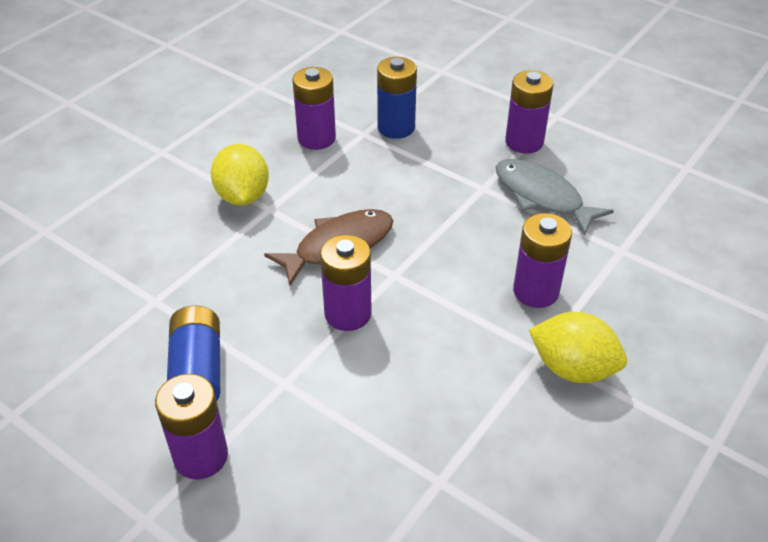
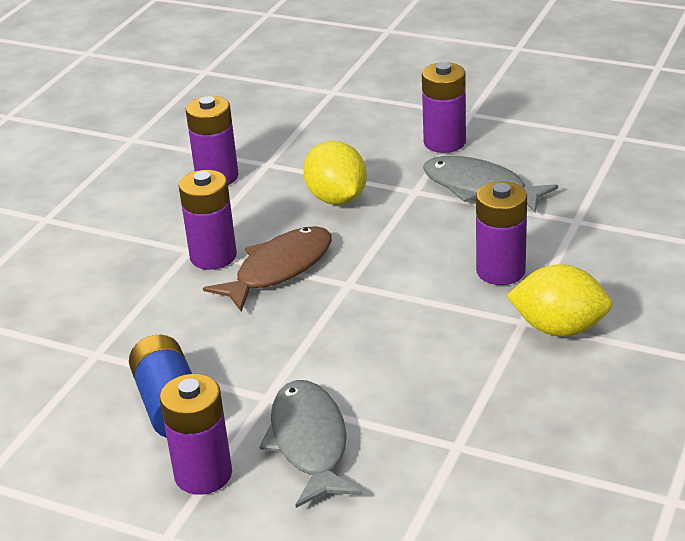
camera: 10 degrees left, 10 degrees down
(243, 196) = (156, 243): yellow lemon -> yellow lemon (337, 199)
(306, 444) = (309, 443): none -> grey fish
(348, 314) = (311, 326): purple battery -> purple battery (213, 256)
(396, 127) = (301, 152): blue battery -> none

